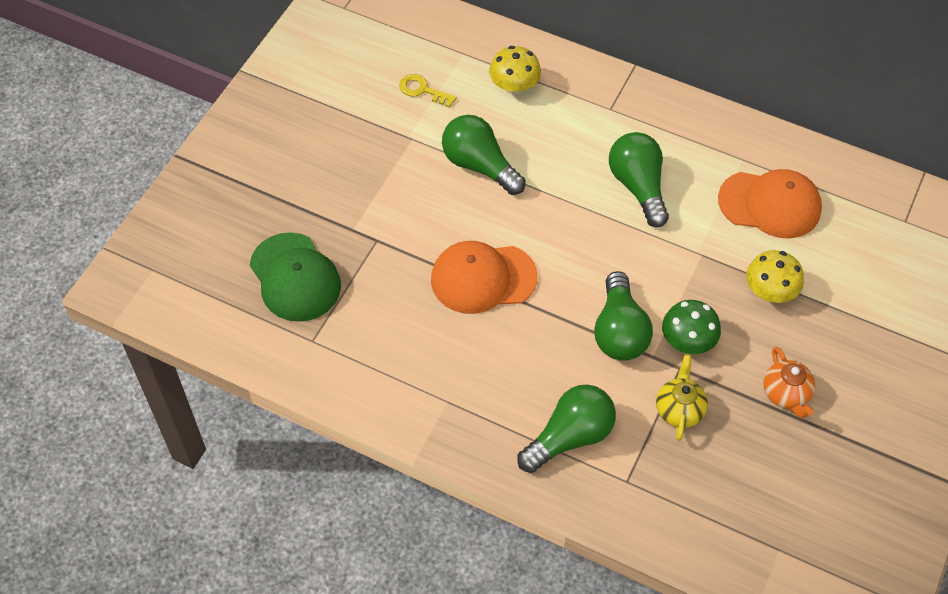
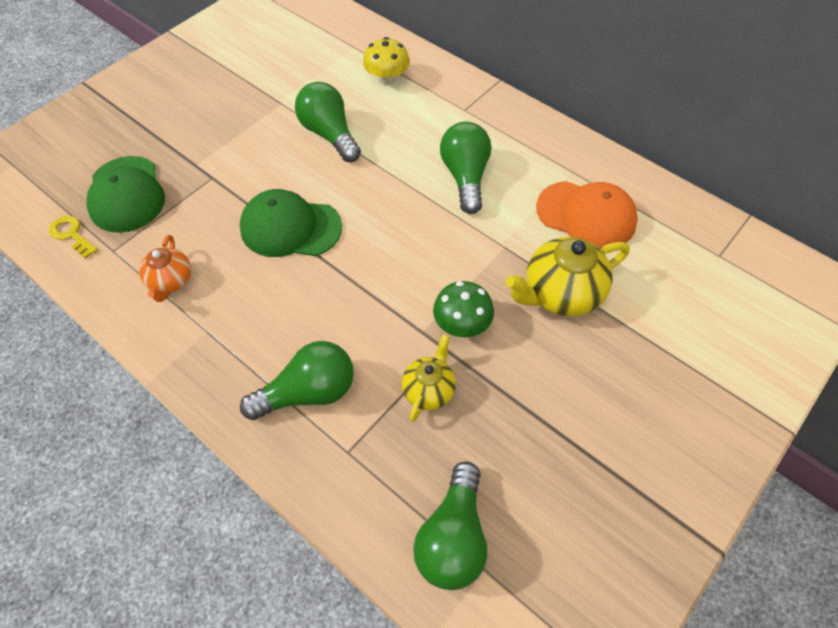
camera: 15 degrees right, 0 degrees up
(422, 90) = (308, 68): yellow key -> yellow key (71, 235)
(483, 278) = (290, 227): orange cap -> green cap
(619, 331) = (398, 301): green light bulb -> green light bulb (453, 538)
(770, 291) = (561, 294): yellow mushroom -> yellow teapot
(786, 394) = (545, 399): orange teapot -> orange teapot (170, 281)

